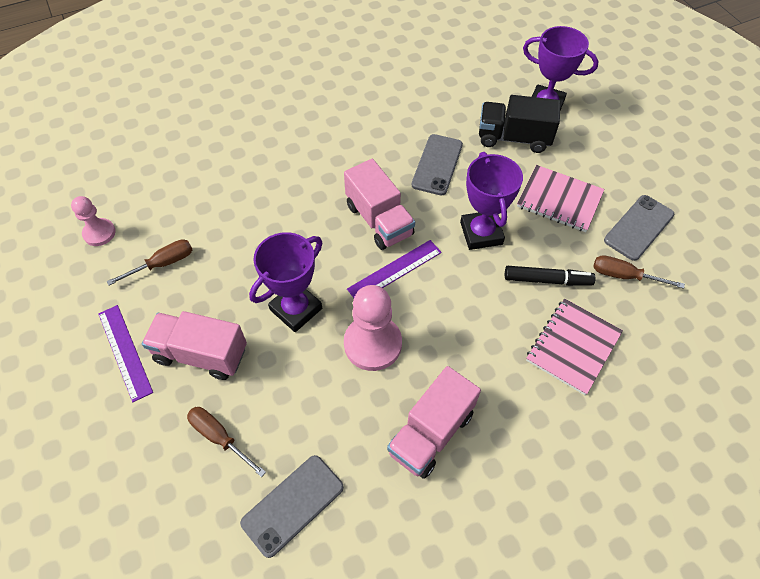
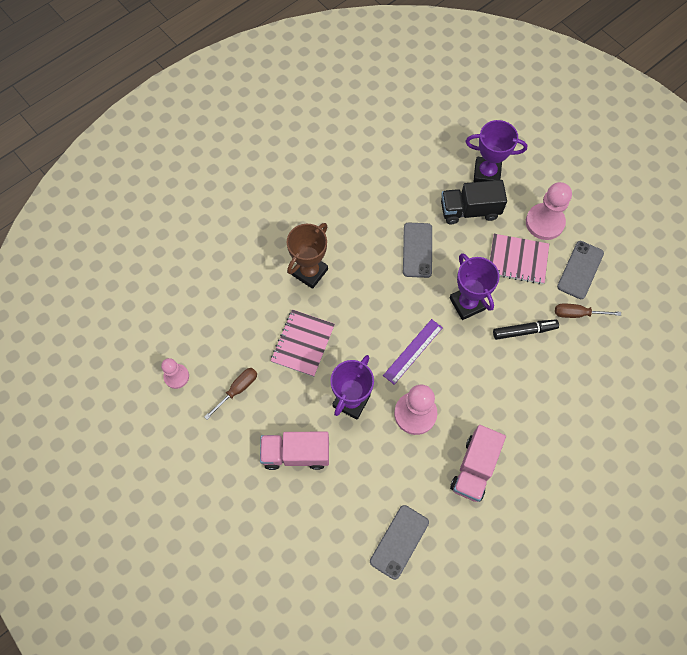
camera: 15 degrees left, 10 degrees up
(125, 352) = (239, 467): purple ruler -> none
(219, 437) = (333, 510): brown screwdriver -> none
(301, 160) = (309, 272): none -> brown trophy
(379, 220) = (388, 311): pink truck -> none
(573, 347) = (554, 379): pink notebook -> pink notebook (303, 343)
(604, 168) = (544, 222): none -> pink pawn

